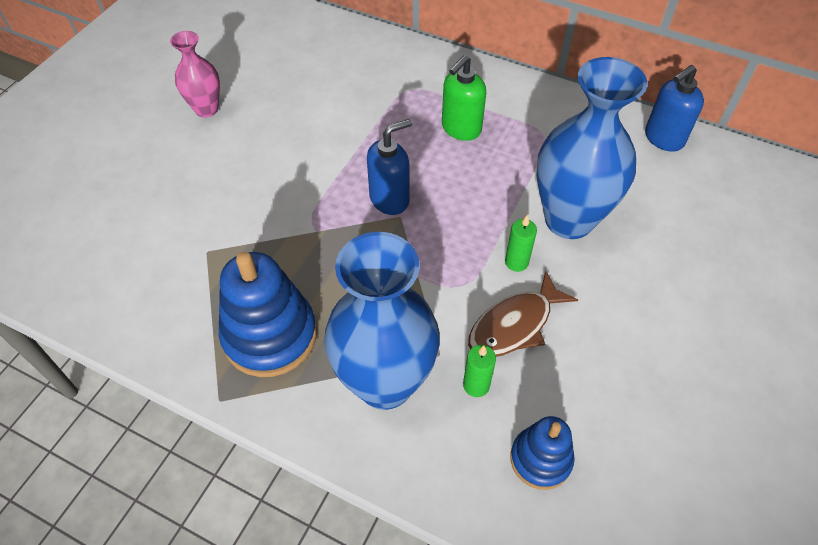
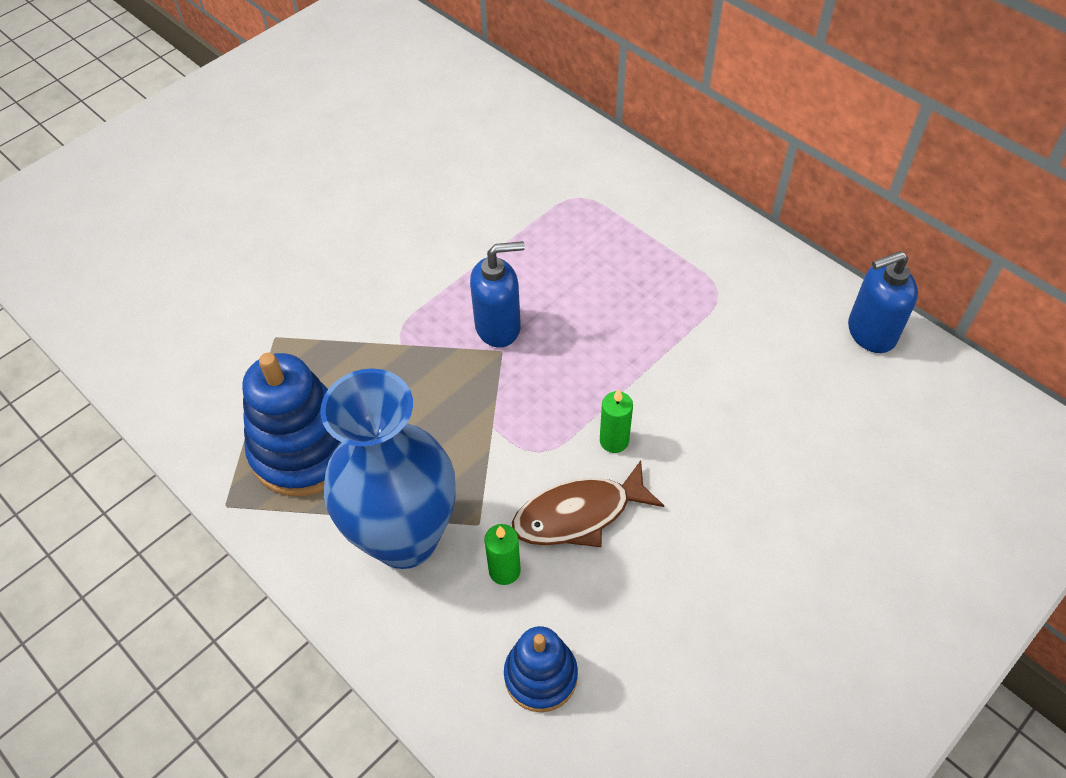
camera: 20 degrees right, 0 degrees up
(206, 109) = (337, 170): pink vase -> none
(461, 129) = (618, 260): green soap dispenser -> none
(569, 219) = (701, 406): blue vase -> none

